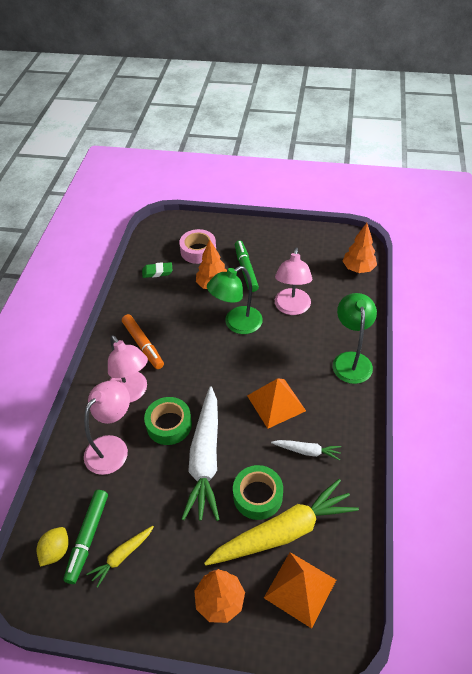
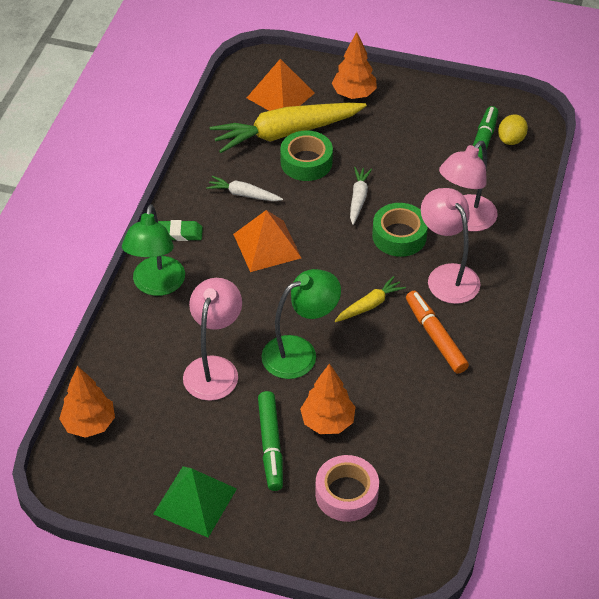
camera: 175 degrees left, 0 degrees up
(122, 556) = (445, 130): yellow carrot -> yellow carrot (370, 305)
(157, 272) = (417, 458): green eraser -> green eraser (179, 233)
(205, 459) = (358, 198): white carrot -> white carrot, size x0.47
(282, 239) = (195, 501): none -> green pyramid

